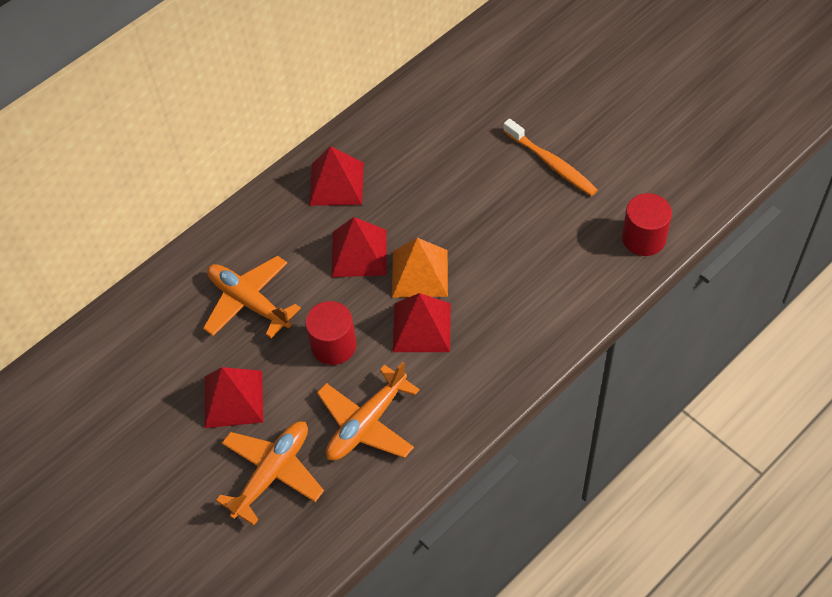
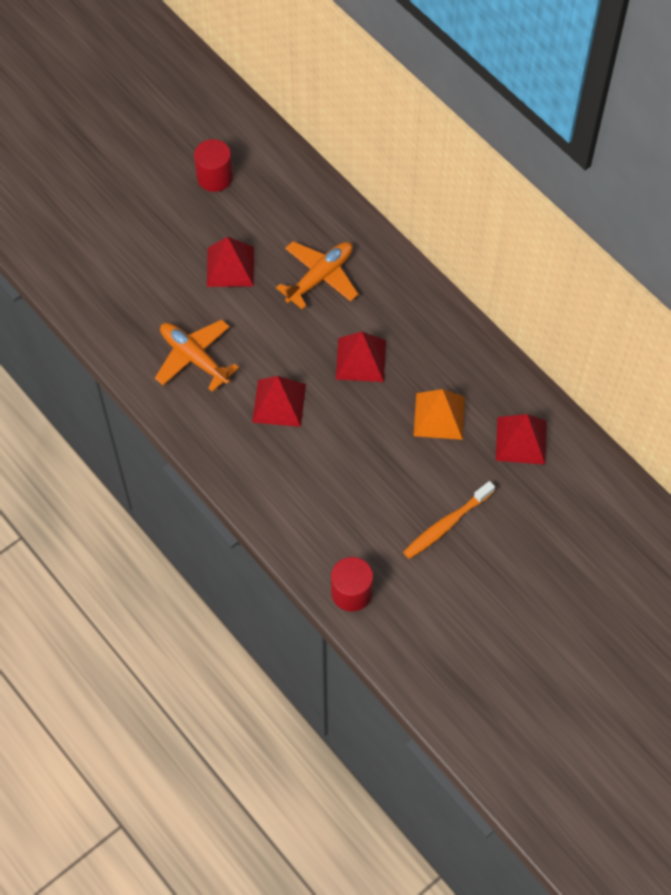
camera: 90 degrees right, 5 degrees up
(272, 473) = (162, 292): orange plane -> none
(333, 345) = (270, 337): red cylinder -> red cylinder (214, 177)
(336, 183) = (439, 345): red pyramid -> red pyramid (521, 440)
(420, 273) = (334, 405): orange pyramid -> orange pyramid (439, 416)

